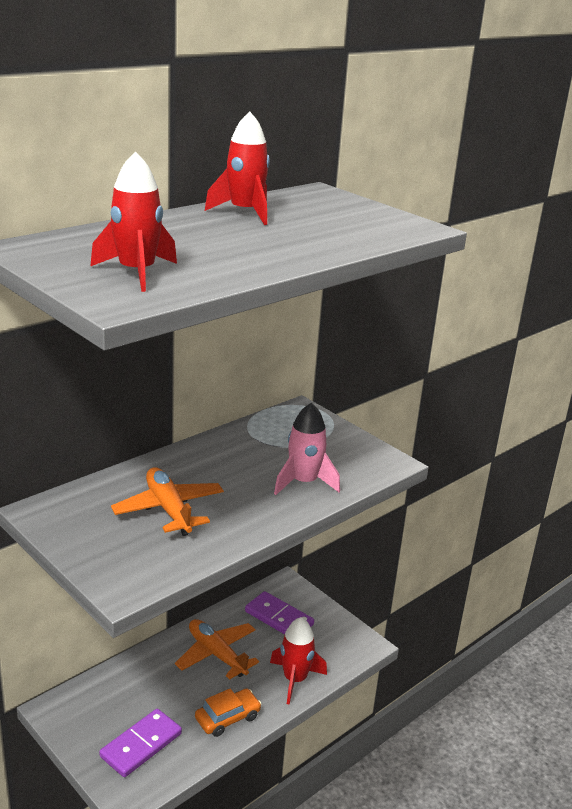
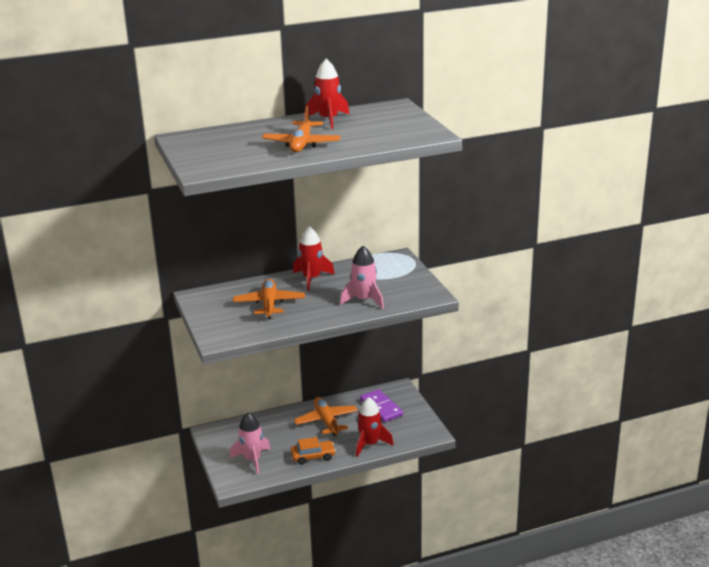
camera: 25 degrees right, 0 degrees up
(137, 273) = (226, 155): red rocket -> red rocket (311, 279)
(141, 745) = (252, 460): purple domino -> pink rocket
(245, 249) = (301, 144): none -> orange plane

